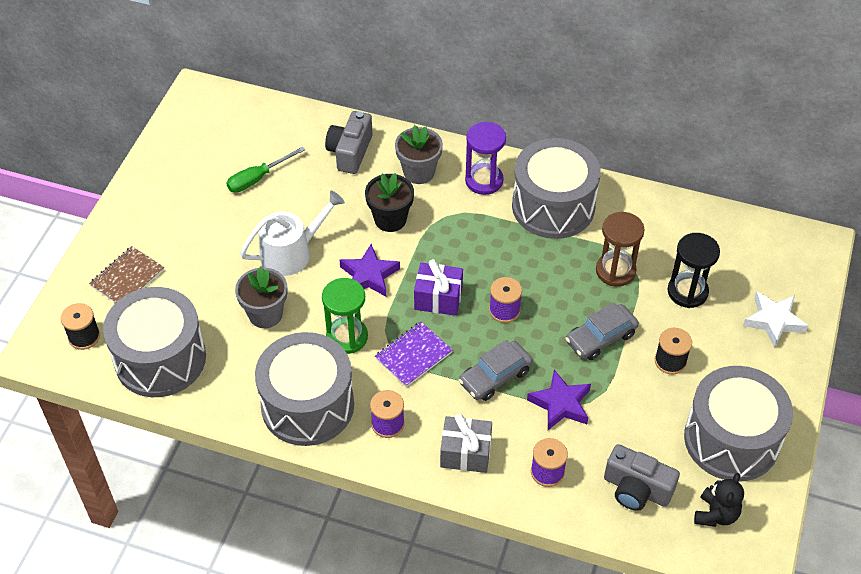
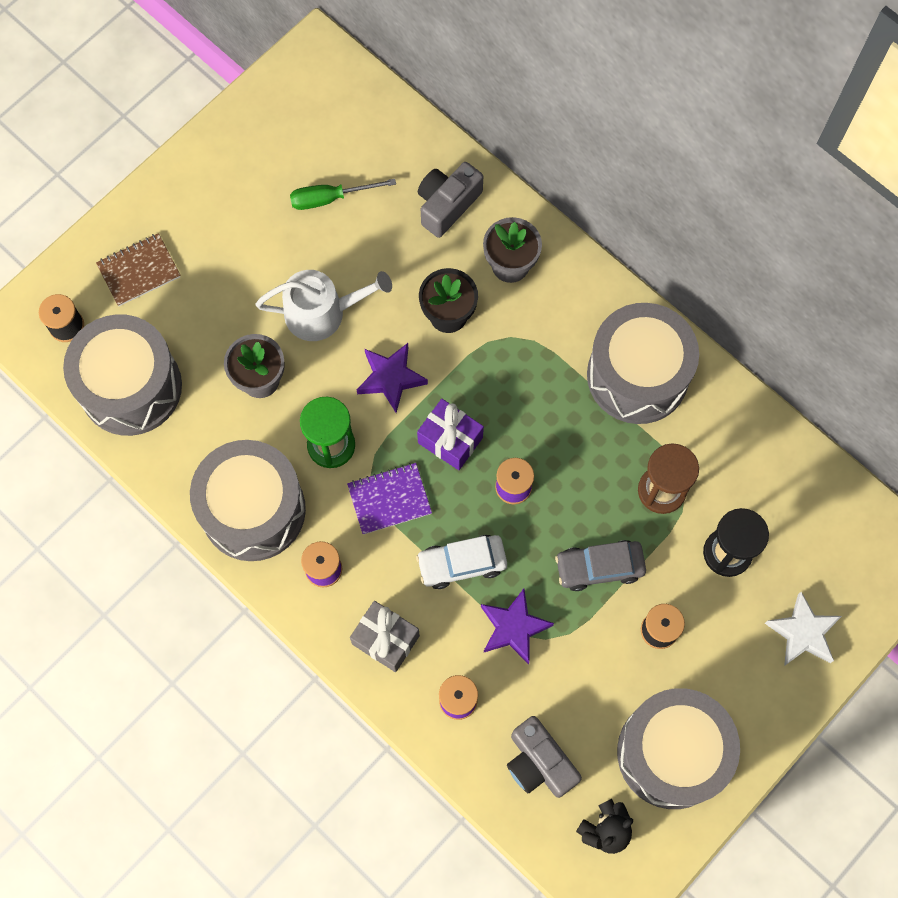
camera: 25 degrees right, 20 degrees up
(484, 180) = (577, 307): purple hourglass -> none
(495, 377) = (462, 564): grey car -> white car

